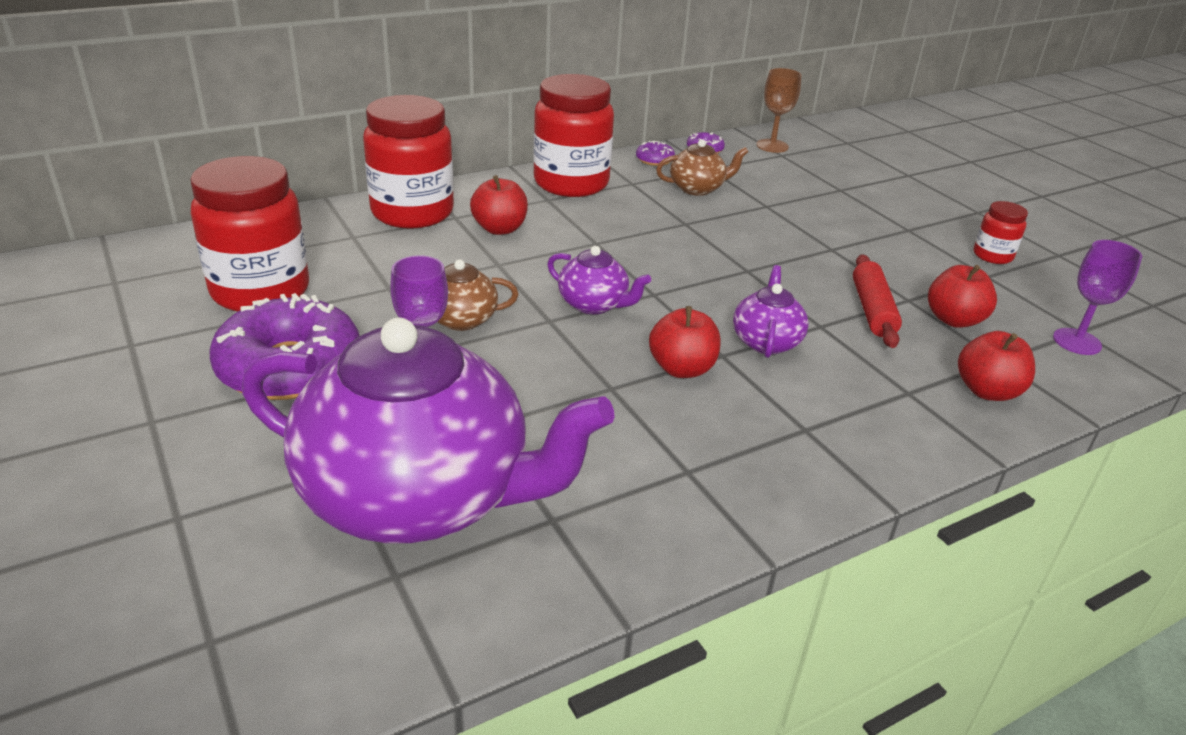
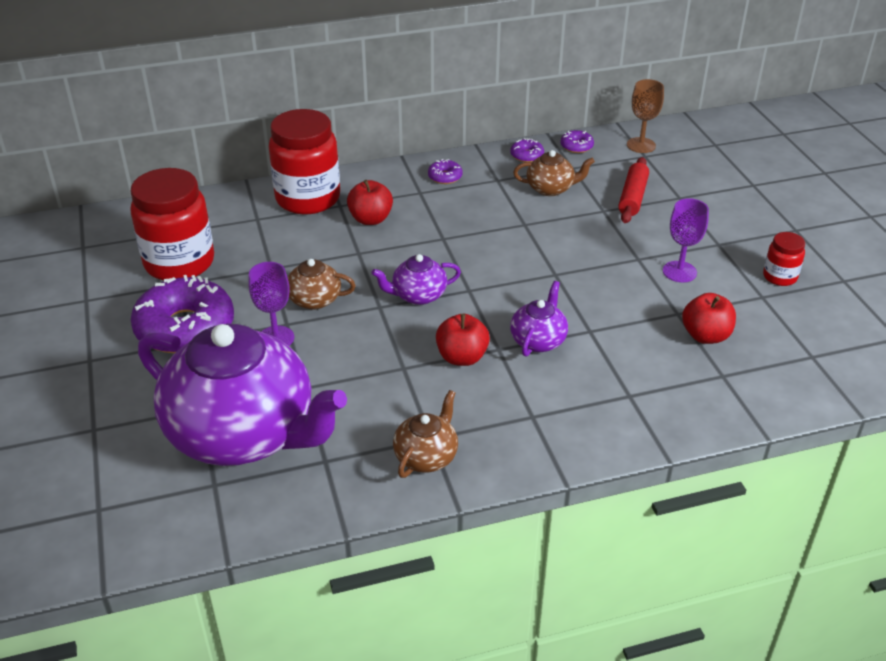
camera: 15 degrees right, 5 degrees up
(571, 183) = (445, 177): red jar -> purple donut
(594, 304) = (418, 295): purple teapot -> purple teapot turned 120 degrees clockwise
(693, 496) = (426, 456): none -> brown teapot
(872, 310) = (641, 321): red rolling pin -> red rolling pin (632, 197)
(987, 391) = (694, 401): red apple -> none
(1077, 341) = (801, 366): purple goblet -> purple goblet (679, 272)

